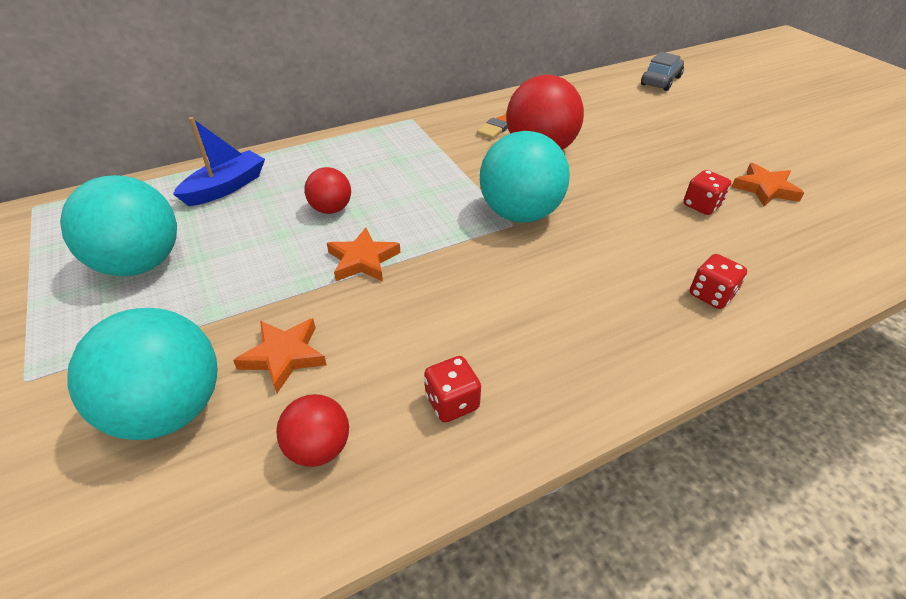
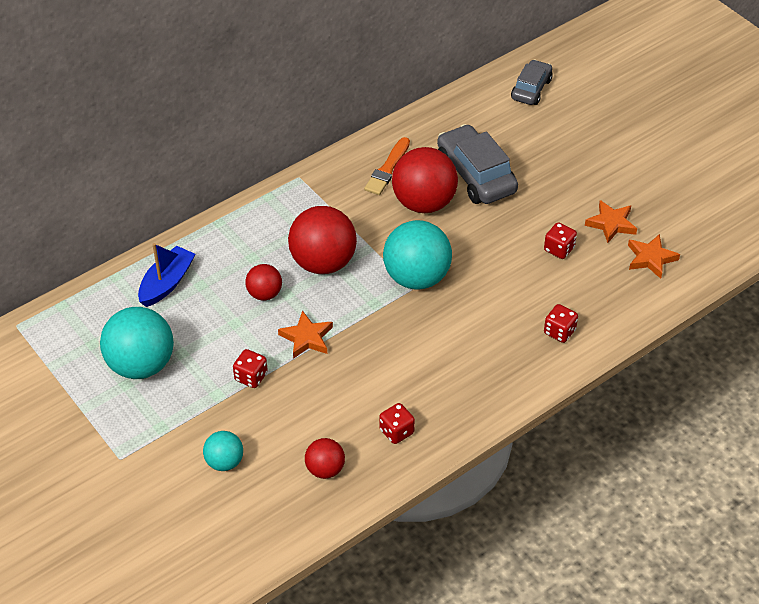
camera: 10 degrees left, 5 degrees up
(169, 410) = (224, 462): turquoise ball -> turquoise ball, size x0.53
(270, 296) = (251, 377): none -> red dice
(284, 356) = (280, 418): orange star -> orange star (651, 258)
(411, 188) = (323, 262): none -> red ball
(600, 134) = (475, 175): none -> grey car

